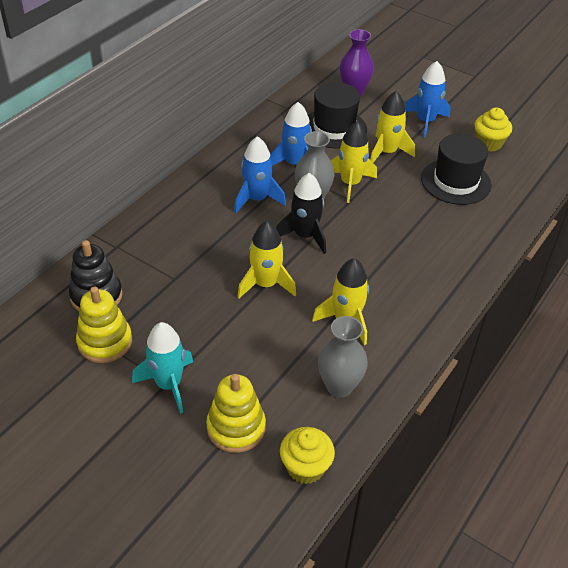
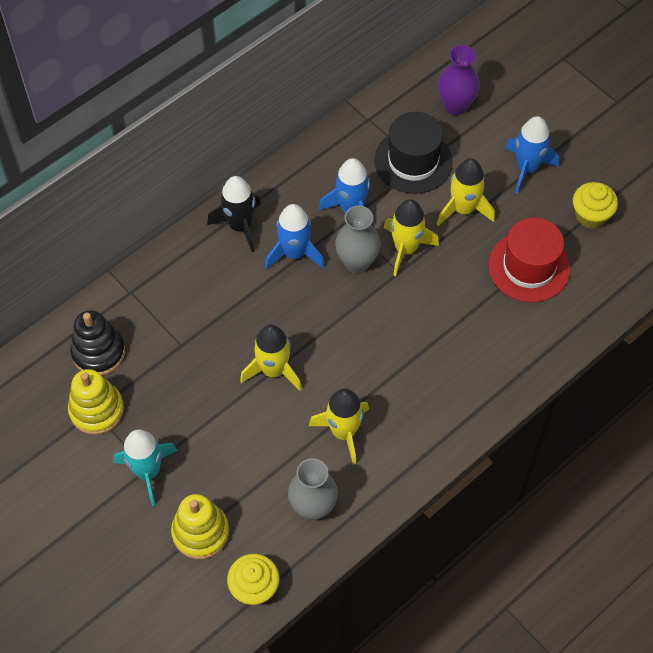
camera: 15 degrees right, 15 degrees up
(305, 236) = (333, 313): black rocket -> black rocket (240, 226)
(455, 181) = (529, 267): black hat -> red hat

